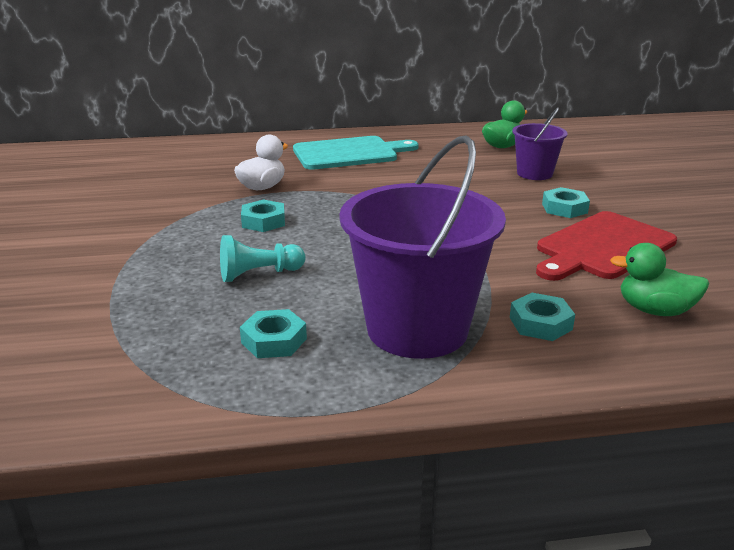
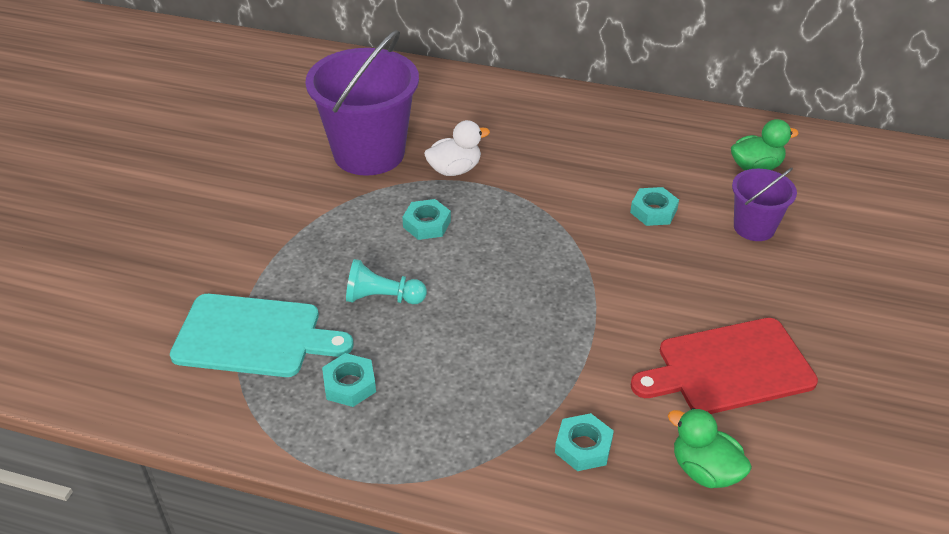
camera: 25 degrees right, 15 degrees up
(349, 153) = (575, 134): turquoise cutting board -> turquoise cutting board (253, 336)
(417, 329) = (471, 414): purple bucket -> purple bucket (369, 153)
(564, 208) = (739, 296): turquoise nut -> turquoise nut (653, 211)

